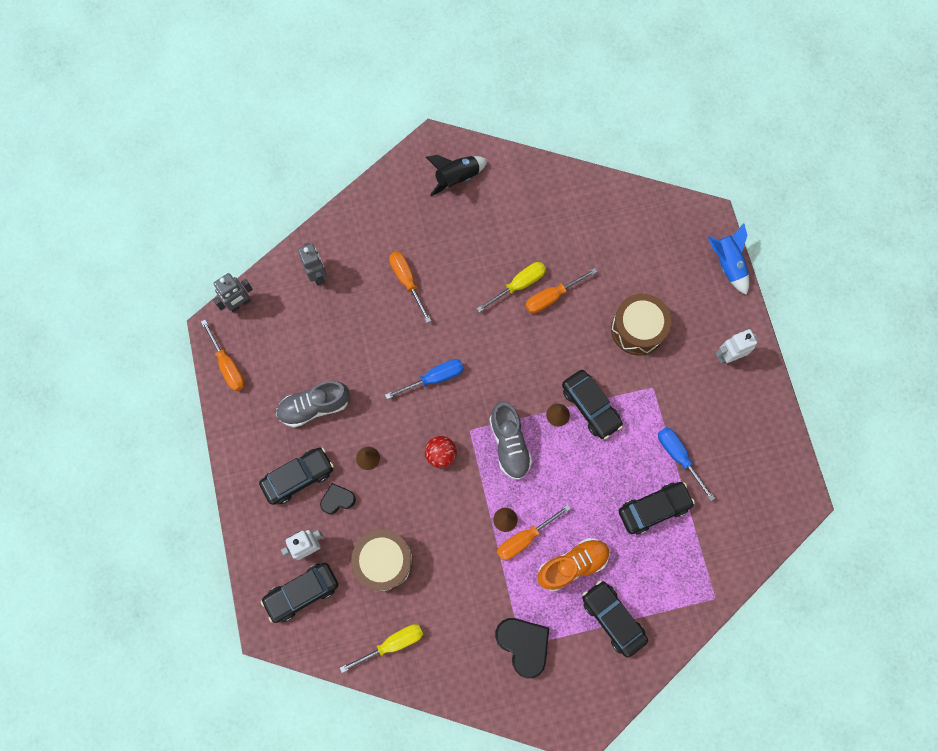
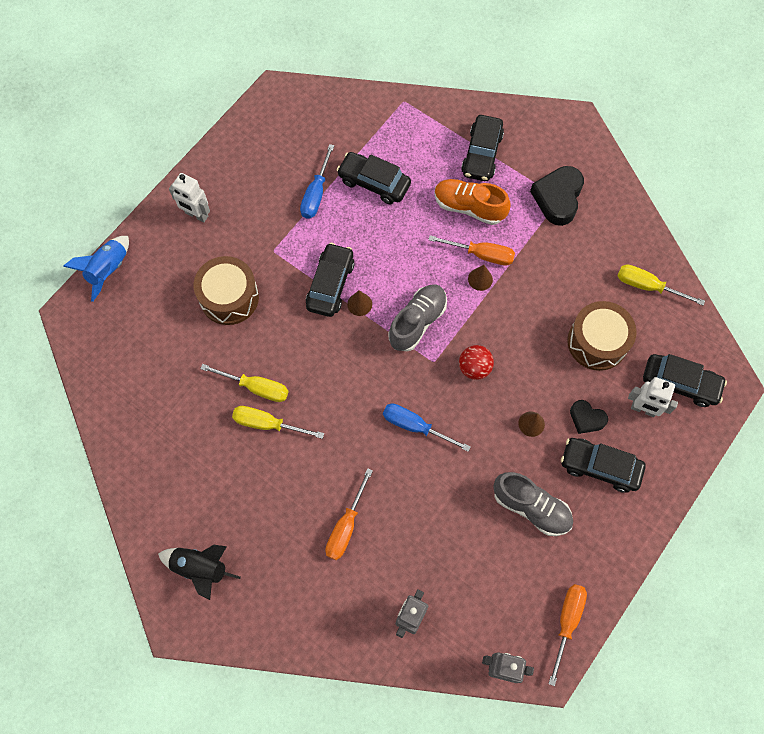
camera: 130 degrees left, 5 degrees down
(552, 297) = (256, 387): orange screwdriver -> yellow screwdriver

